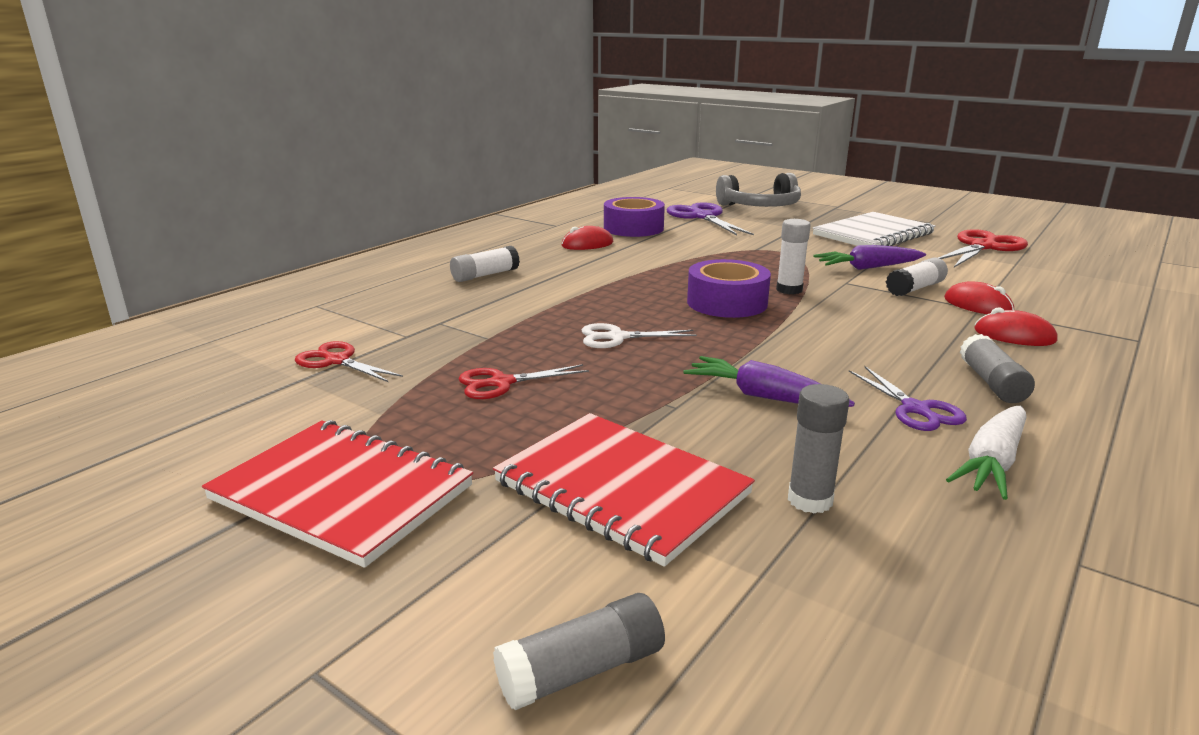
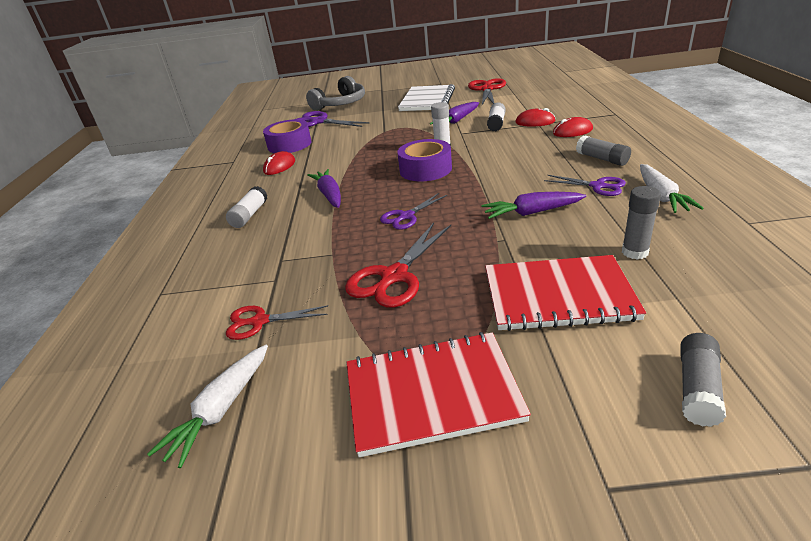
camera: 35 degrees left, 10 degrees up
(200, 407) = (220, 410): none -> white carrot
(502, 383) = (394, 276): red scissors -> red scissors, size x1.61
(583, 287) = (329, 195): none -> purple carrot
(617, 337) = (406, 216): white scissors -> purple scissors

